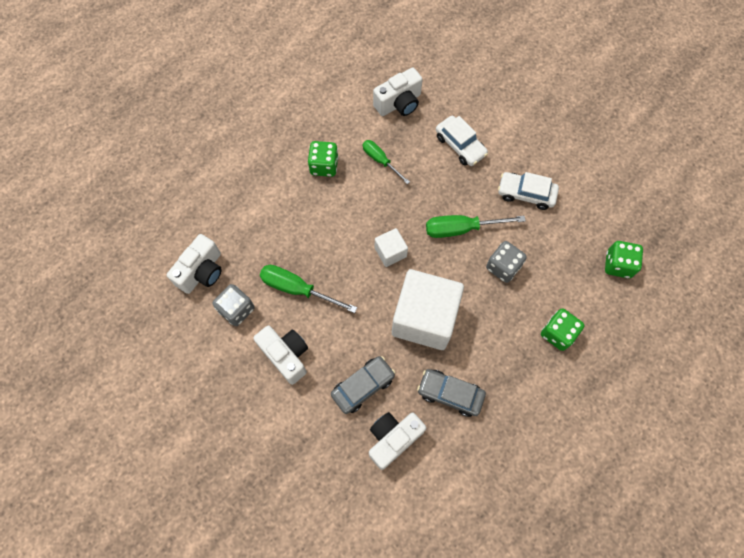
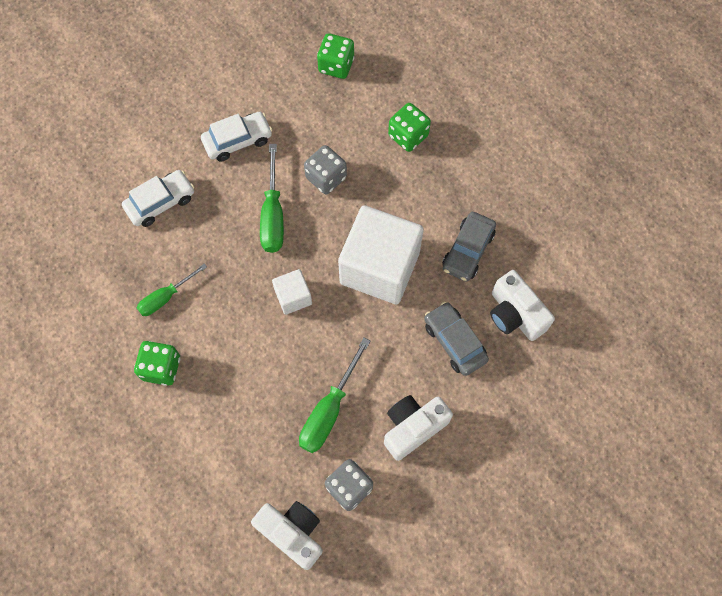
camera: 85 degrees left, 0 degrees up
(399, 103) = (85, 267): white camera -> none
(526, 194) = (238, 140): white car -> white car turned 135 degrees counterclockwise

